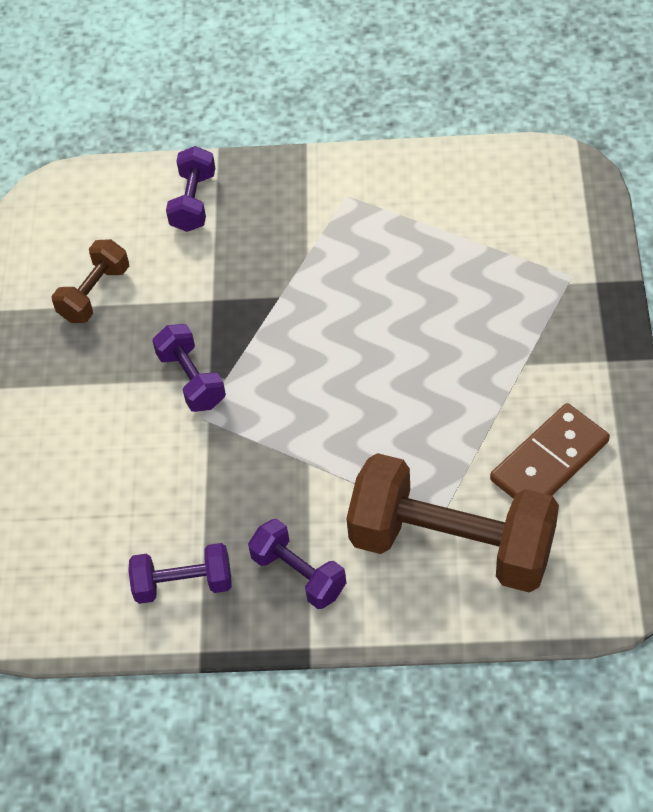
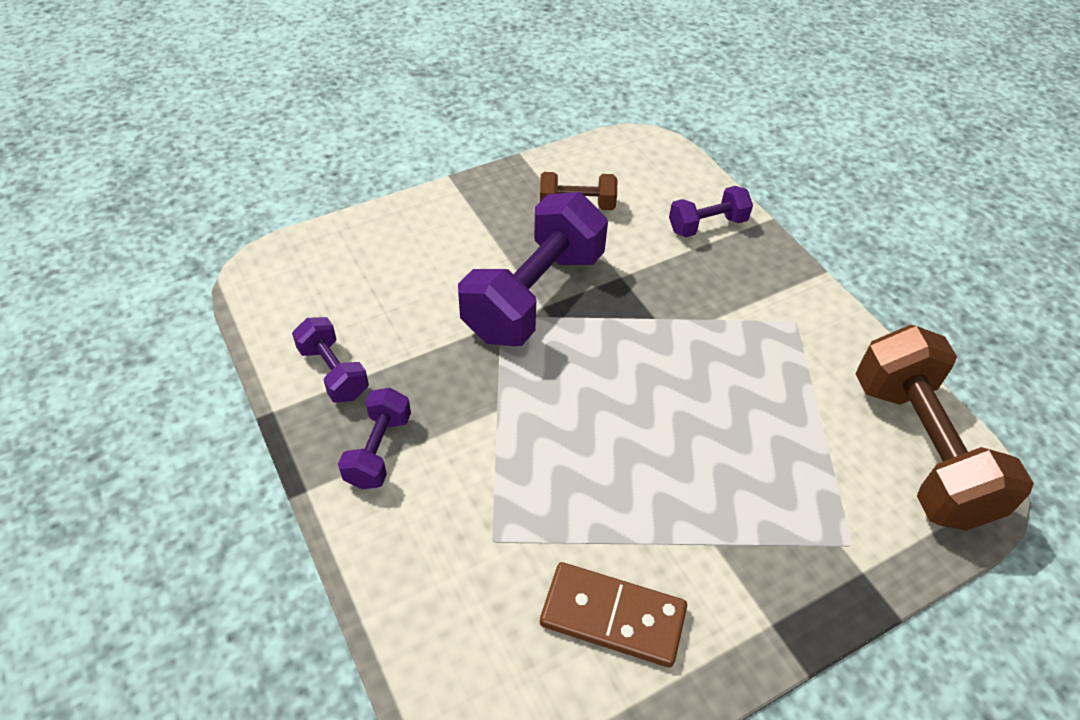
camera: 55 degrees right, 5 degrees down
(191, 379) = (534, 295): purple dumbbell -> purple dumbbell, size x2.00
(452, 545) = (467, 564): brown dumbbell -> brown dumbbell (919, 450)

